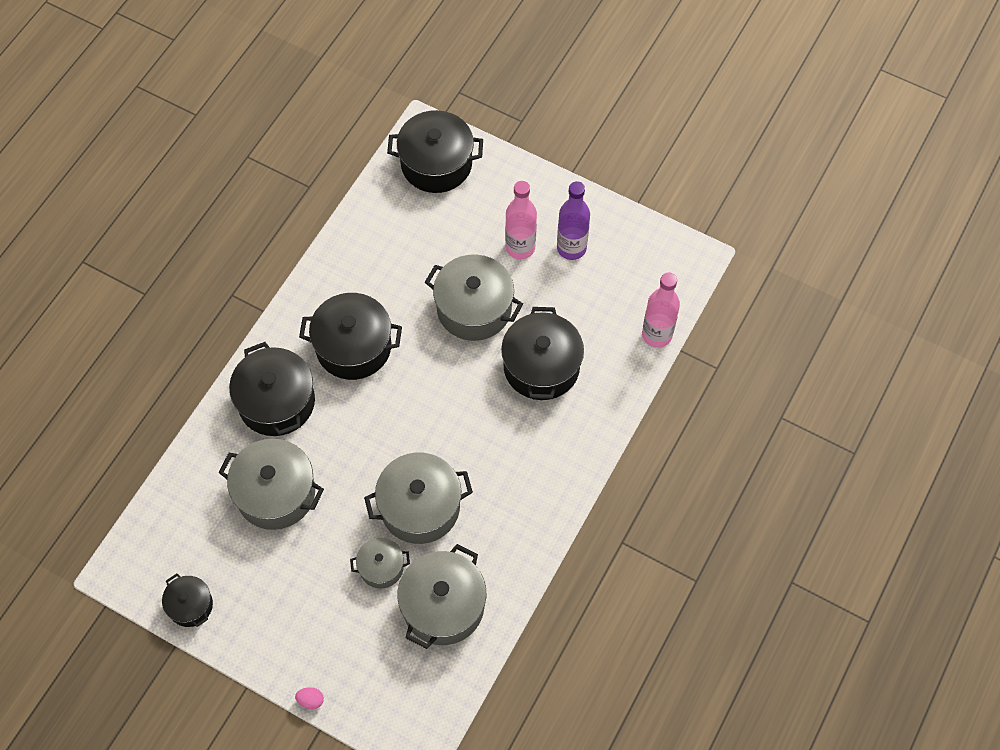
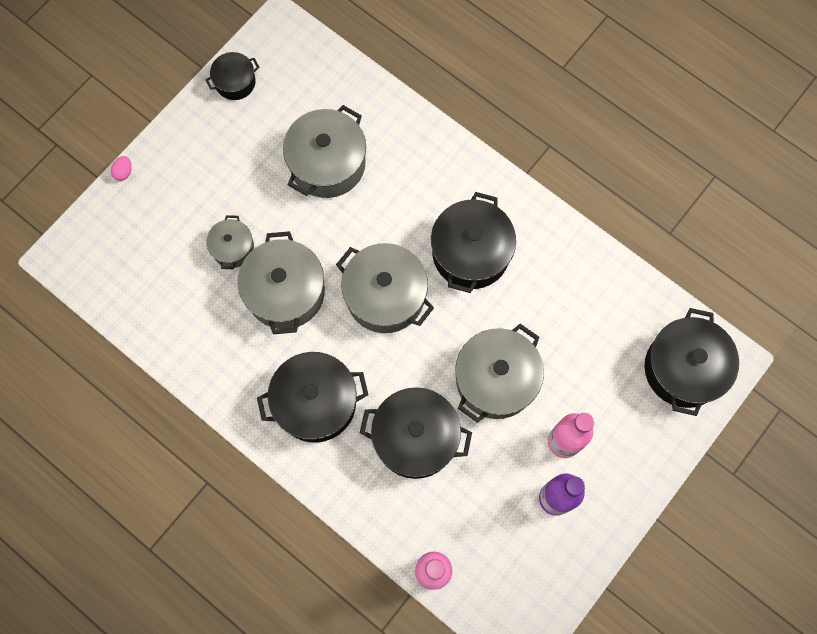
camera: 100 degrees right, 10 degrees up
(276, 402) = (422, 174): black pot -> black pot (316, 402)
(443, 606) = (182, 298): grey pot -> grey pot (385, 296)

